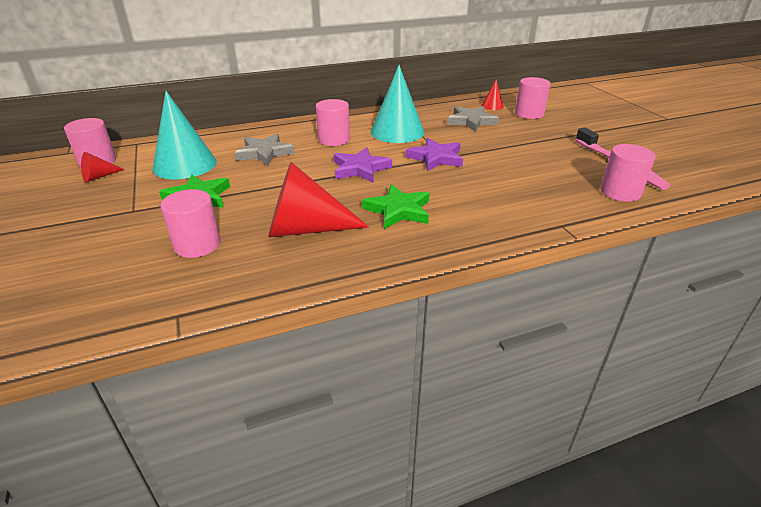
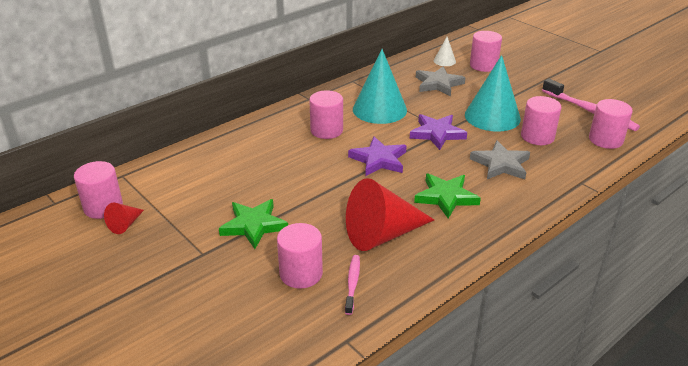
camera: 20 degrees left, 0 degrees up
(185, 165) = (203, 191): turquoise cone -> turquoise cone (492, 116)
(235, 264) = (352, 283): none -> pink toothbrush
(264, 153) = (271, 160): grey star -> grey star (500, 164)
(492, 106) = (444, 61): red cone -> white cone
(541, 177) = (537, 136): none -> pink cylinder

